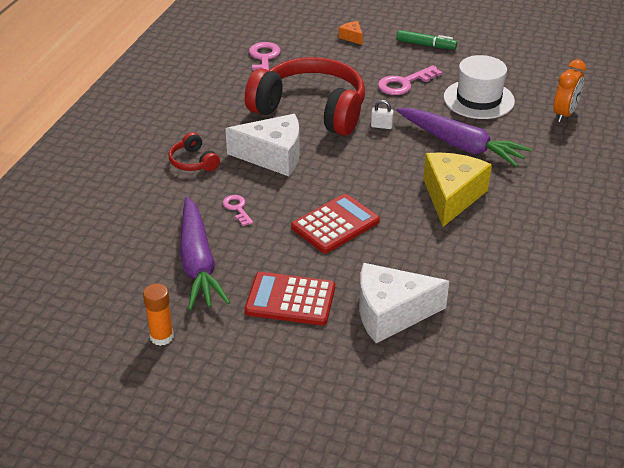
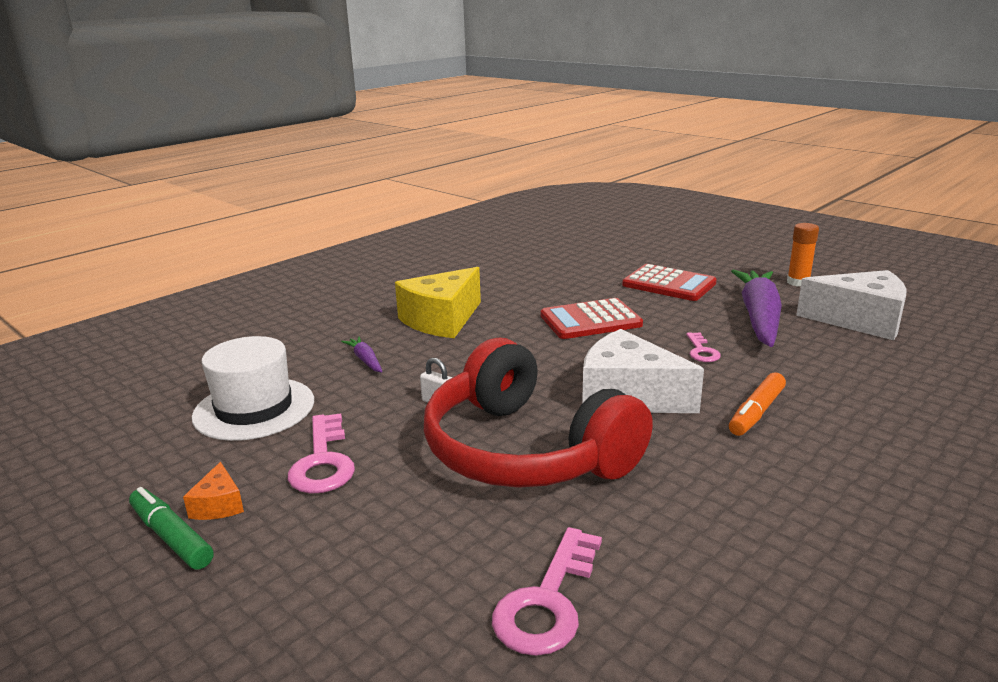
camera: 155 degrees left, 15 degrees down
(193, 162) = (756, 412): red headphones -> orange marker
(352, 37) = (287, 612): orange cheese -> orange cheese (219, 505)
(391, 313) = (584, 267): white cheese -> white cheese (860, 320)
(404, 83) = (323, 461): pink key -> pink key turned 90 degrees clockwise
(460, 145) = (365, 360): purple carrot -> purple carrot, size x0.42
(564, 114) = (185, 367): orange clock -> none

